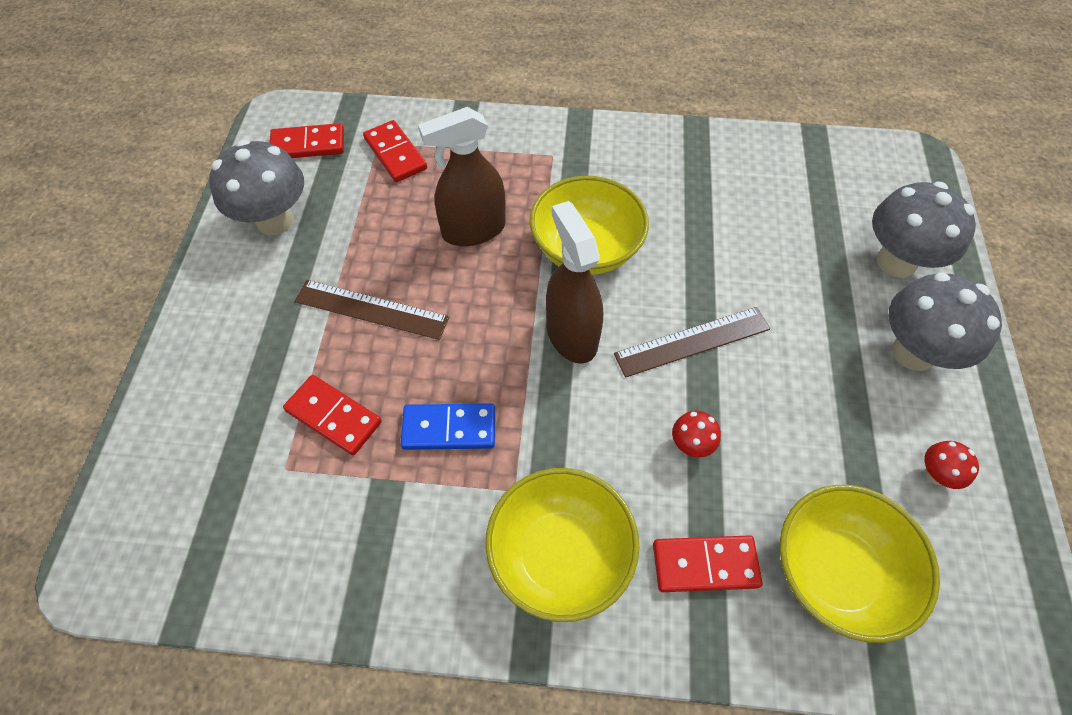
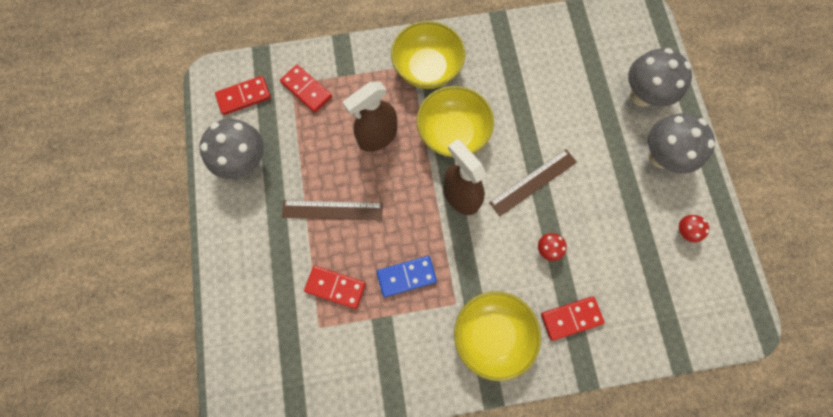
camera: 15 degrees left, 15 degrees up
(836, 572) = (640, 303): yellow bowl -> yellow bowl (427, 68)

